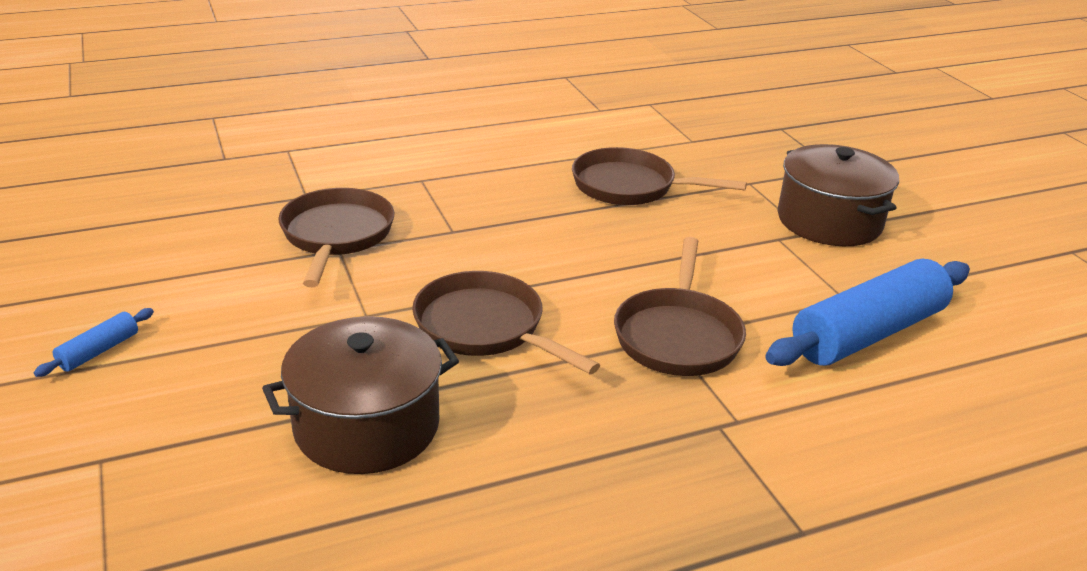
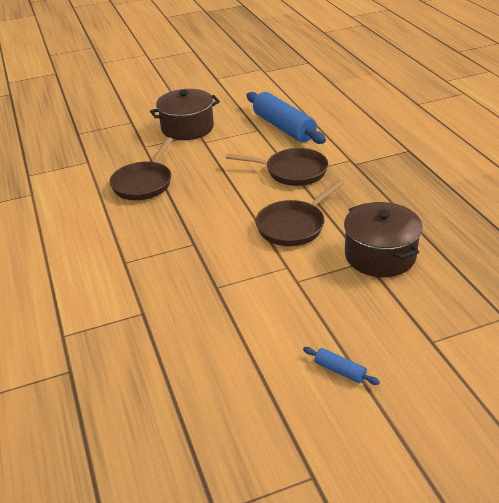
camera: 85 degrees left, 5 degrees up
(336, 235) = (198, 290): brown pan -> none

